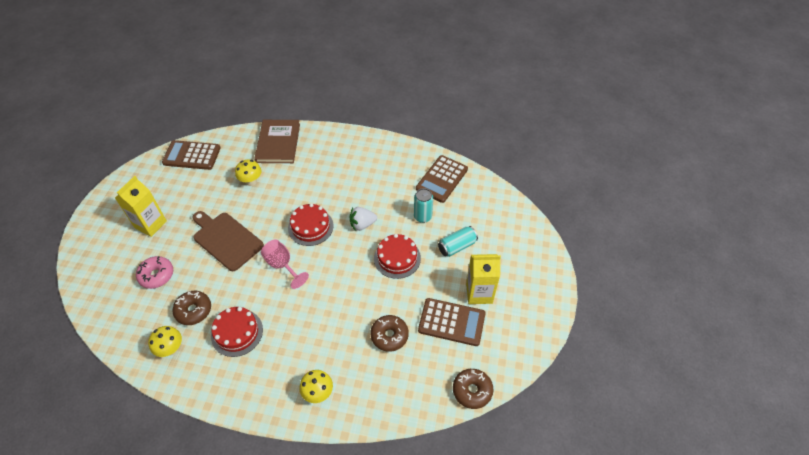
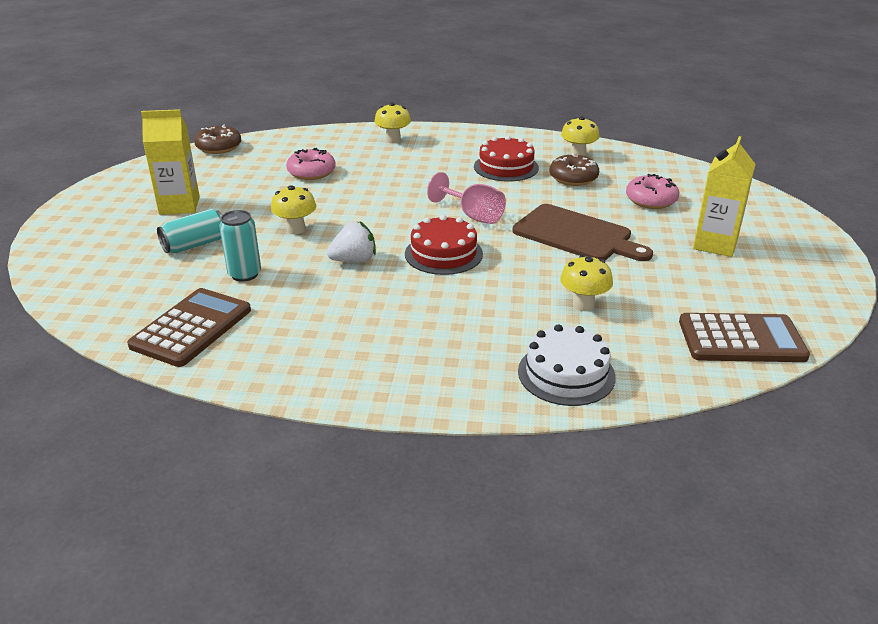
camera: 175 degrees right, 20 degrees down
(278, 143) = (566, 374): brown book -> white cake
(389, 336) = (311, 172): brown donut -> pink donut
(397, 258) = (296, 229): red cake -> yellow mushroom
(451, 322) = (228, 184): brown calculator -> none

